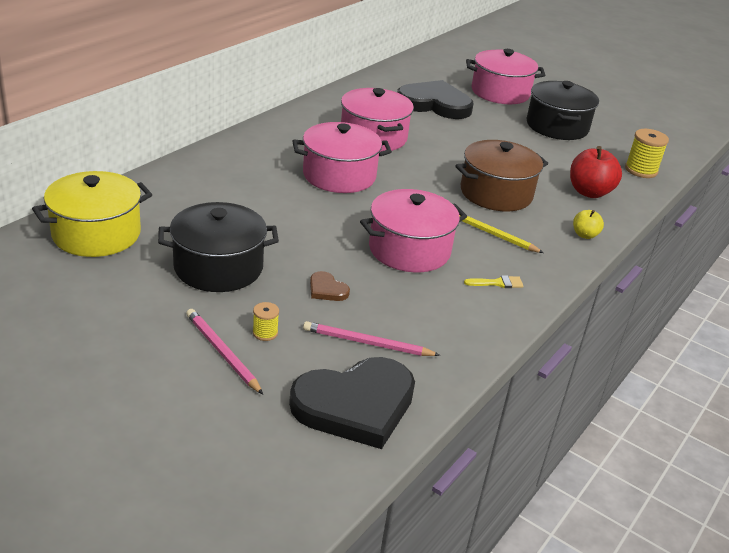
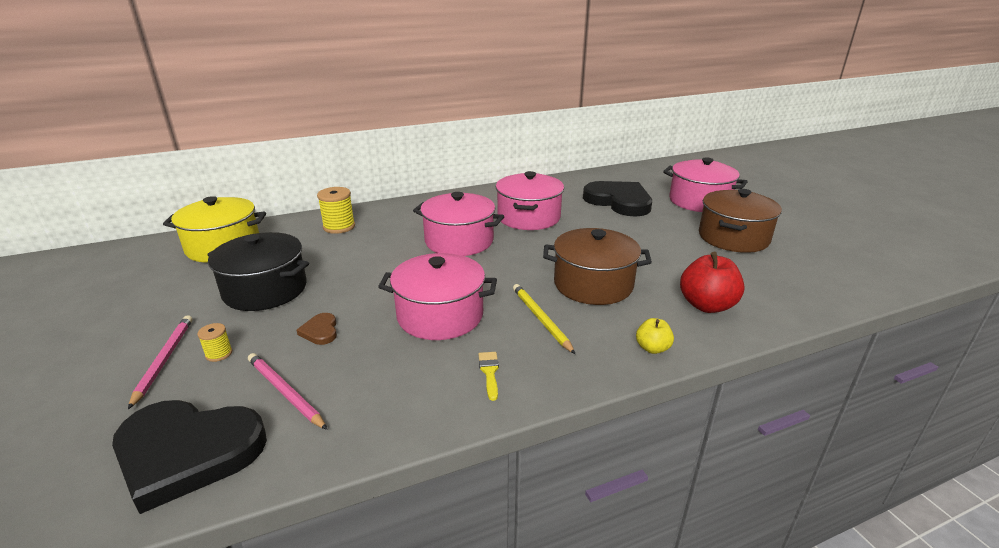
camera: 35 degrees right, 5 degrees down
(497, 283) = (489, 372): yellow brush -> yellow brush turned 120 degrees counterclockwise
(557, 126) = (733, 238): black pot -> brown pot
(641, 170) = (801, 296): yellow spool -> yellow spool (339, 227)

